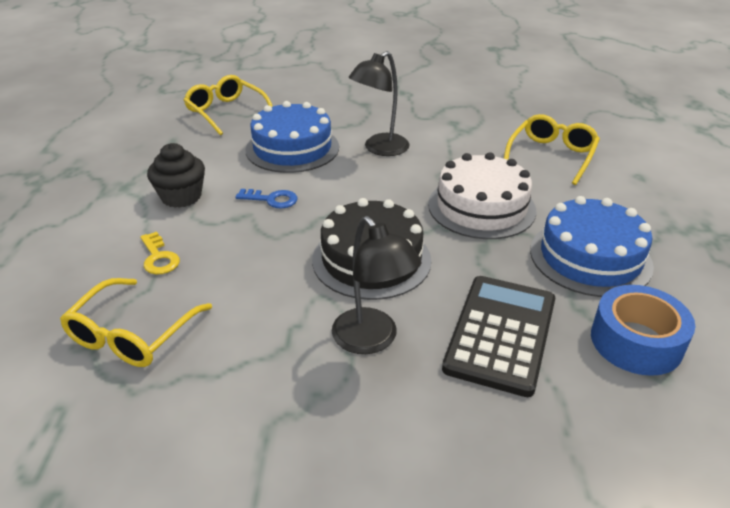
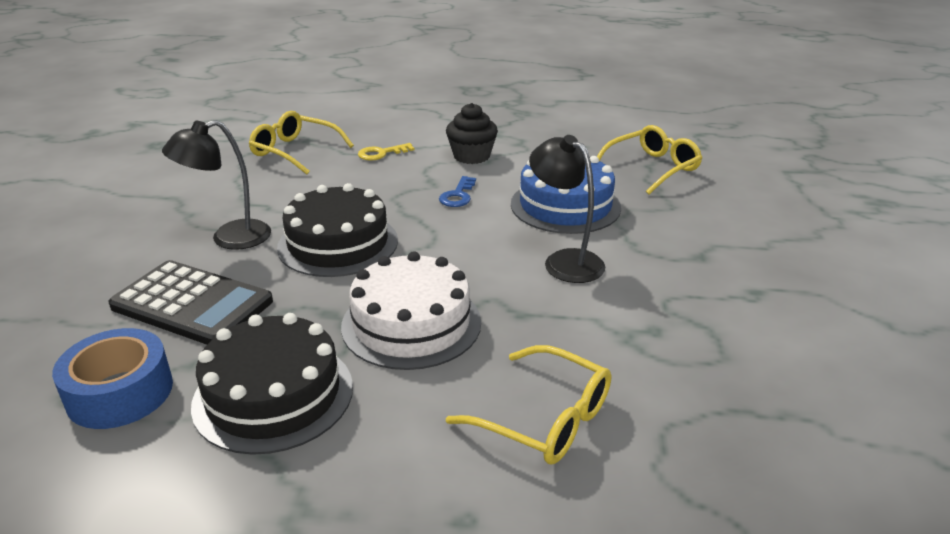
camera: 95 degrees right, 5 degrees down
(590, 257) = (273, 395): blue cake -> black cake

